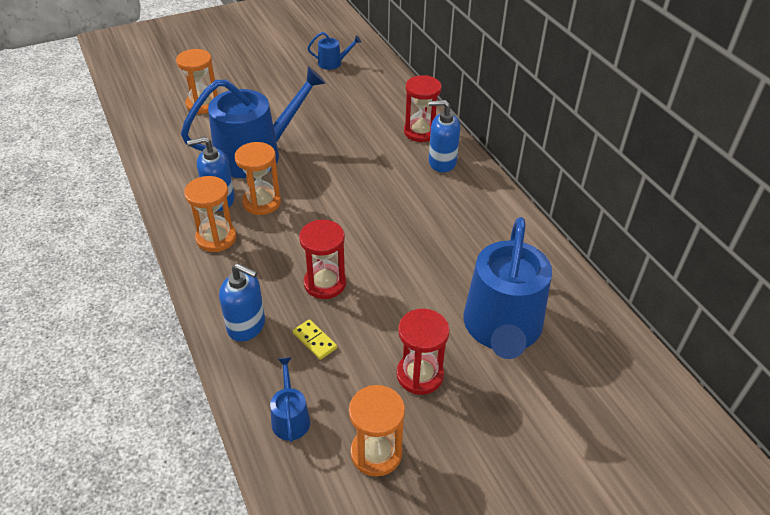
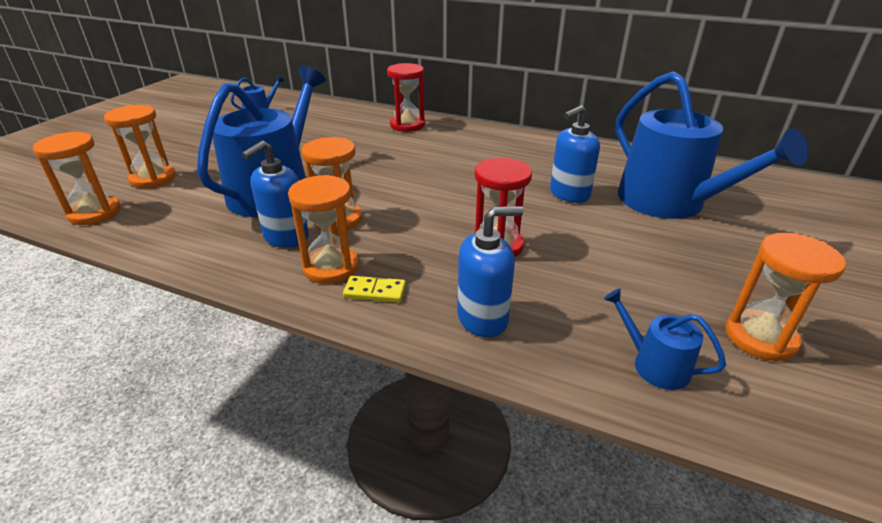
camera: 40 degrees left, 10 degrees down
(149, 120) = (95, 213): none -> orange hourglass
(314, 341) = (563, 290): yellow domino -> yellow domino (375, 291)
(420, 375) = (679, 262): red hourglass -> none
(442, 162) = (454, 135): blue soap dispenser -> blue soap dispenser (569, 194)

